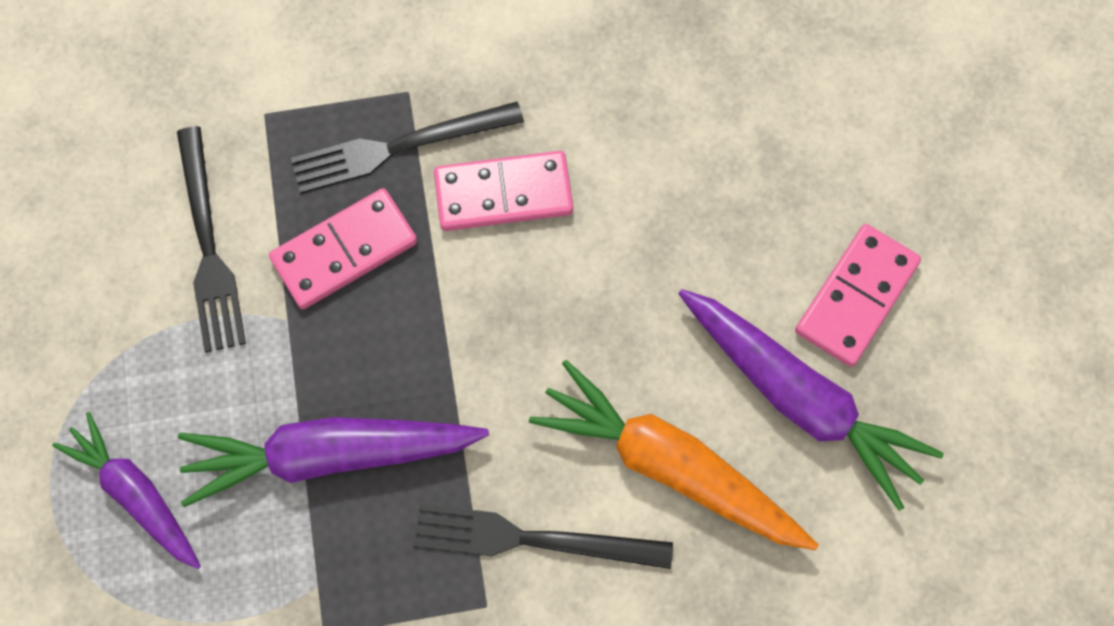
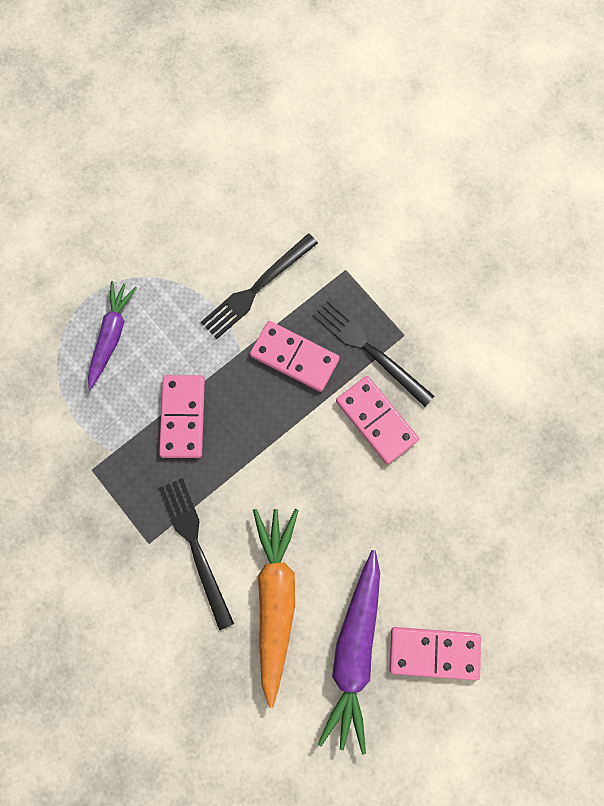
camera: 60 degrees right, 5 degrees up
(330, 455) = (182, 417): purple carrot -> pink domino

